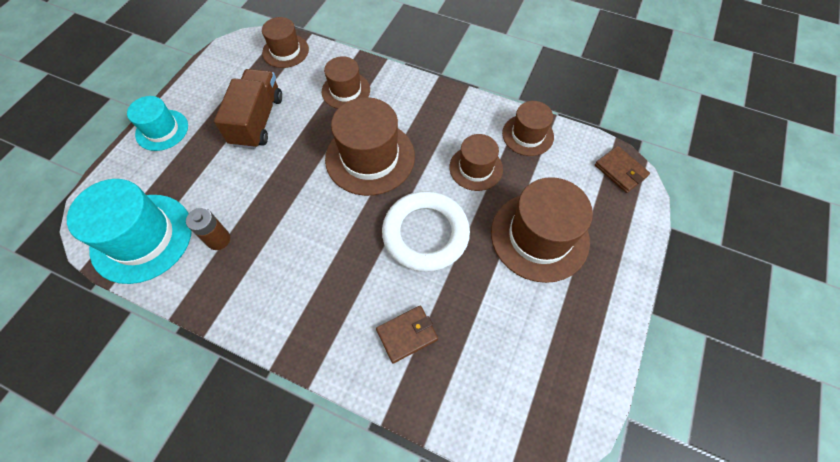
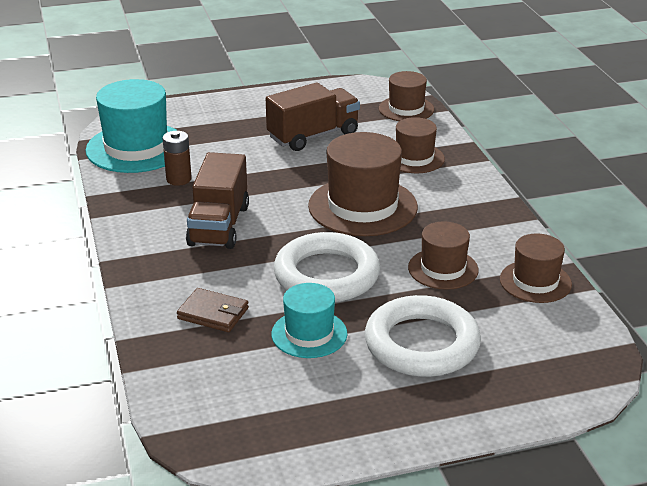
camera: 50 degrees right, 30 degrees down
(162, 130) = (239, 103): turquoise hat -> turquoise hat (309, 334)
(305, 256) = (219, 225): none -> brown truck
(539, 236) = (421, 344): brown hat -> white ring
(620, 171) = (590, 364): brown wallet -> none

